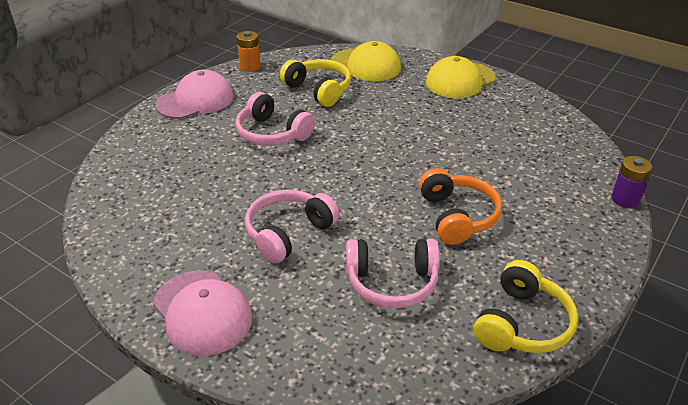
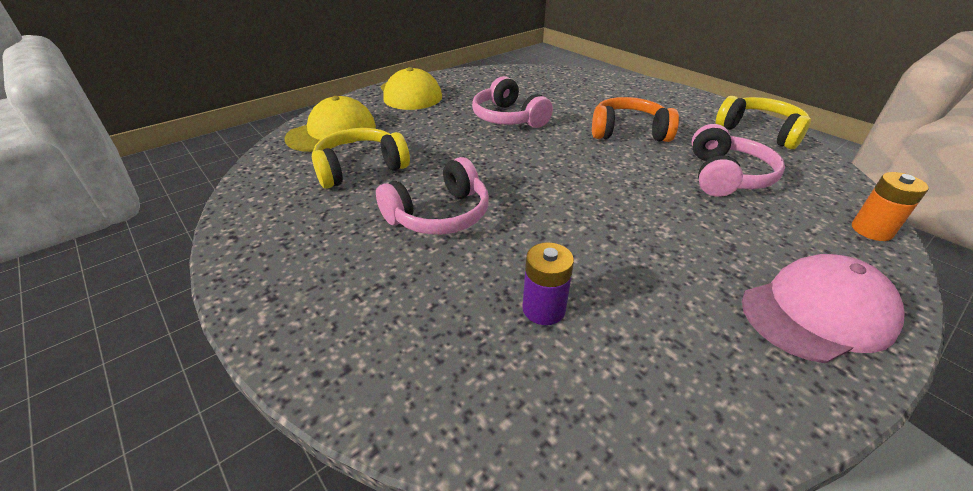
camera: 75 degrees left, 0 degrees up
(195, 100) = (291, 282): pink cap -> none
(250, 66) = (240, 215): orange battery -> orange battery (871, 230)
(288, 233) = (654, 226): pink headphones -> pink headphones (508, 118)
(625, 199) = (612, 74): purple battery -> purple battery (543, 309)

